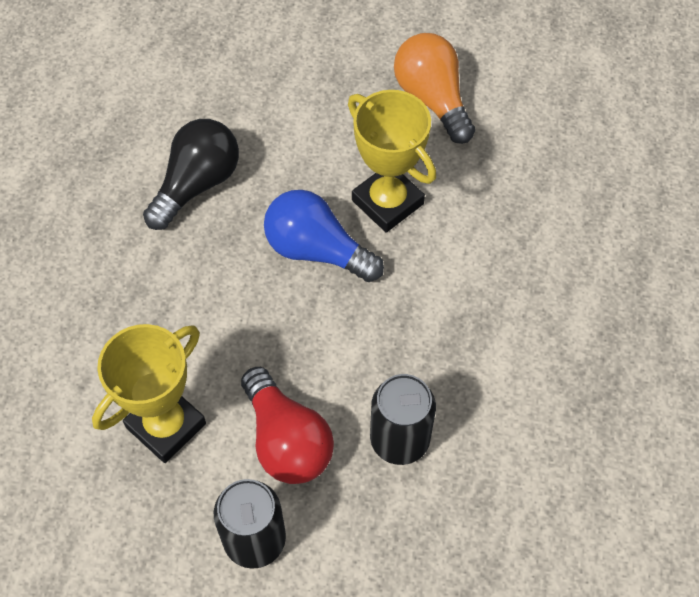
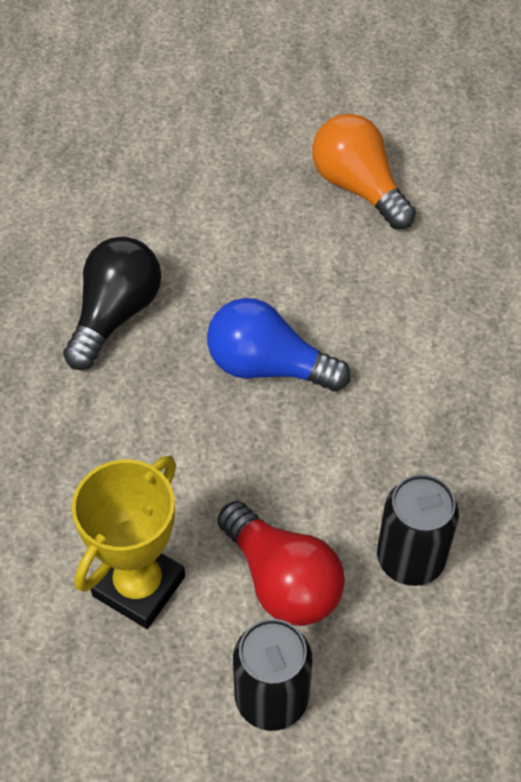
camera: 10 degrees left, 5 degrees down
(387, 202) = (335, 303): yellow trophy -> none

